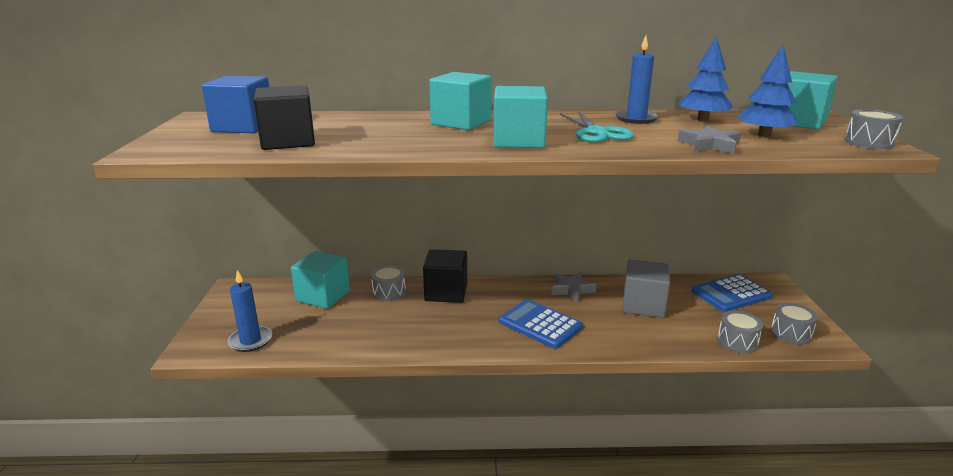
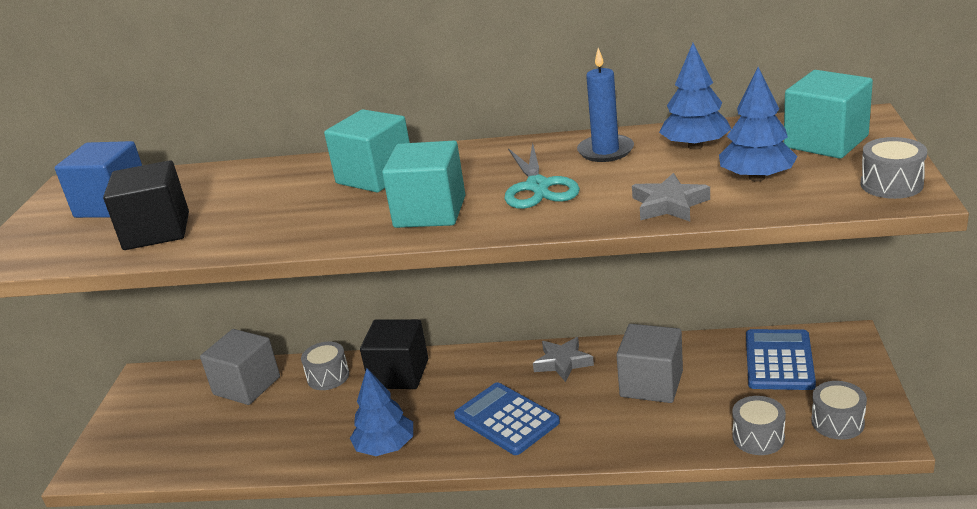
camera: 10 degrees right, 5 degrees up
(250, 341) = (154, 454): blue candle -> none
(323, 296) = (247, 386): turquoise cube -> grey cube
(447, 340) = (385, 447): none -> blue tree
(731, 294) = (779, 360): blue calculator -> blue calculator turned 120 degrees clockwise

